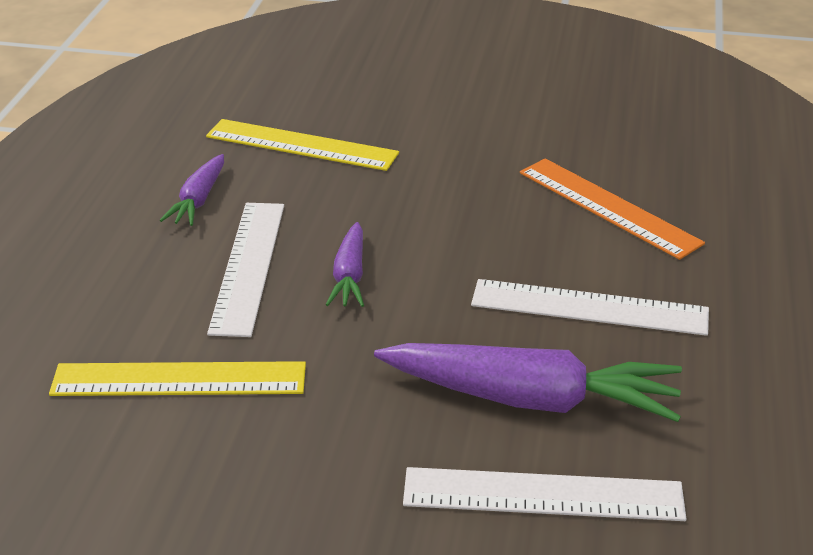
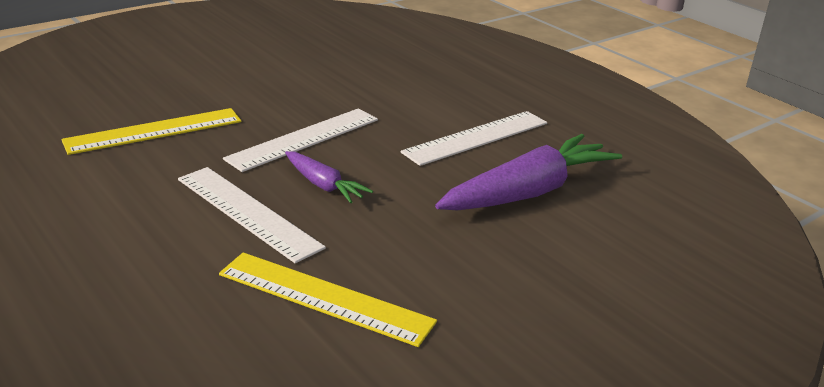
camera: 50 degrees left, 5 degrees down
(179, 380) = (324, 298): yellow ruler -> yellow ruler turned 75 degrees clockwise
(198, 200) = (135, 193): purple carrot -> none
(543, 495) = (613, 230): white ruler -> white ruler (304, 139)
(608, 207) = (400, 89): orange ruler -> none

